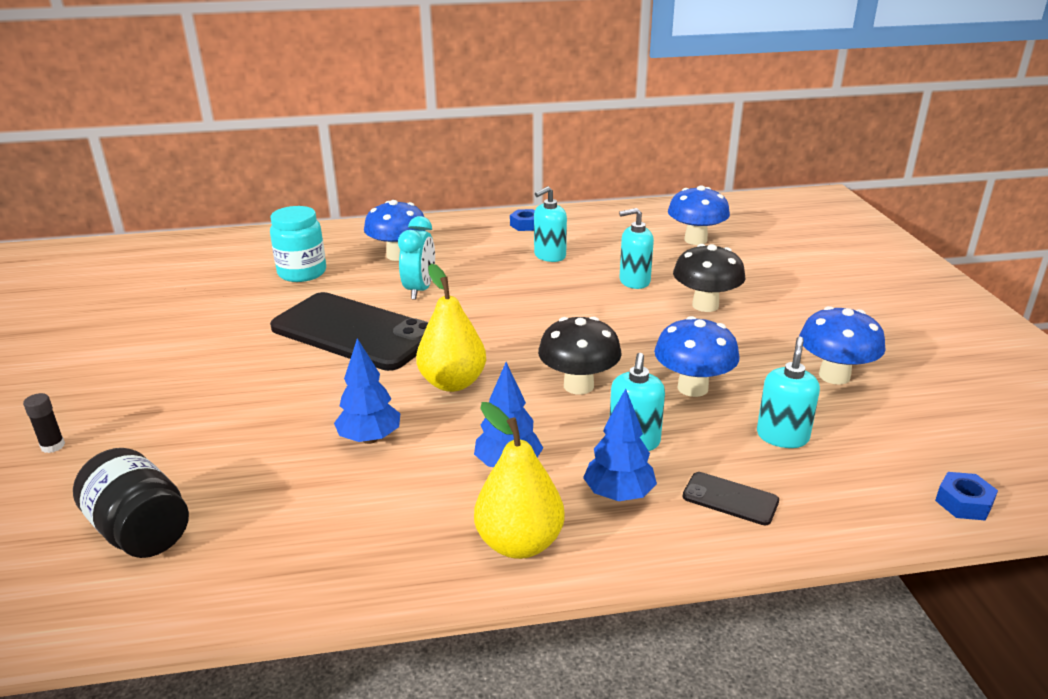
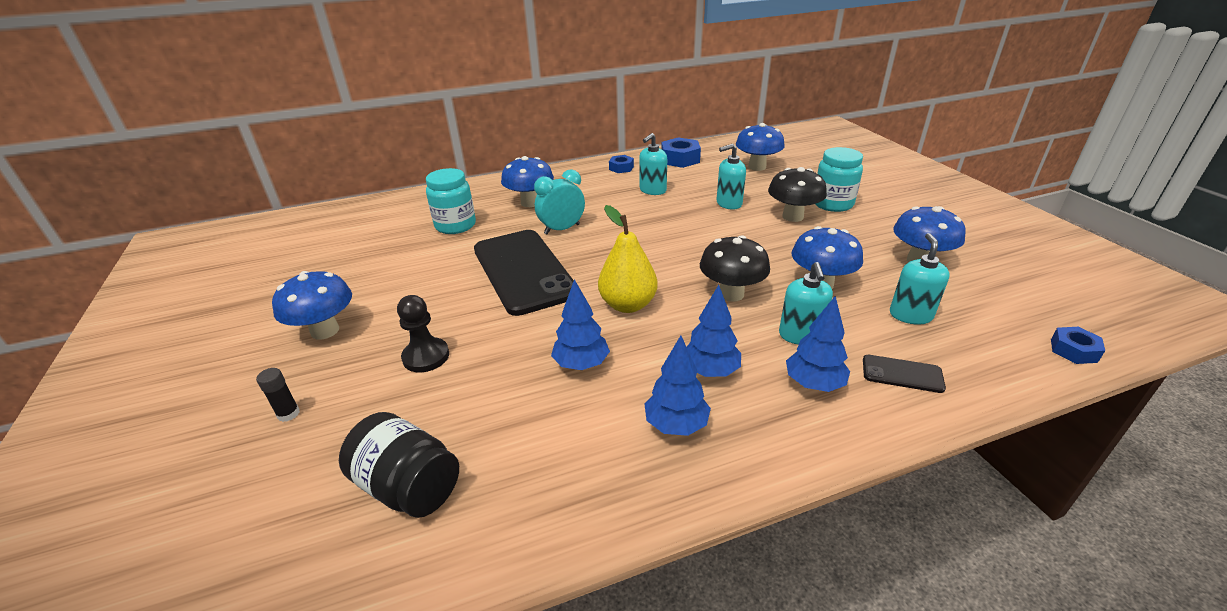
camera: 10 degrees left, 5 degrees up
(119, 369) = (325, 331): none -> blue mushroom
(210, 409) = (426, 356): none -> black pawn
(354, 332) = (524, 271): black phone -> black phone turned 45 degrees clockwise
(420, 290) = (562, 229): turquoise clock -> turquoise clock turned 120 degrees counterclockwise
(441, 514) = (676, 425): none -> blue tree
(519, 543) = (756, 441): yellow pear -> none
(604, 221) = (680, 159): none -> blue nut
(765, 295) = (832, 204): none -> turquoise jar

